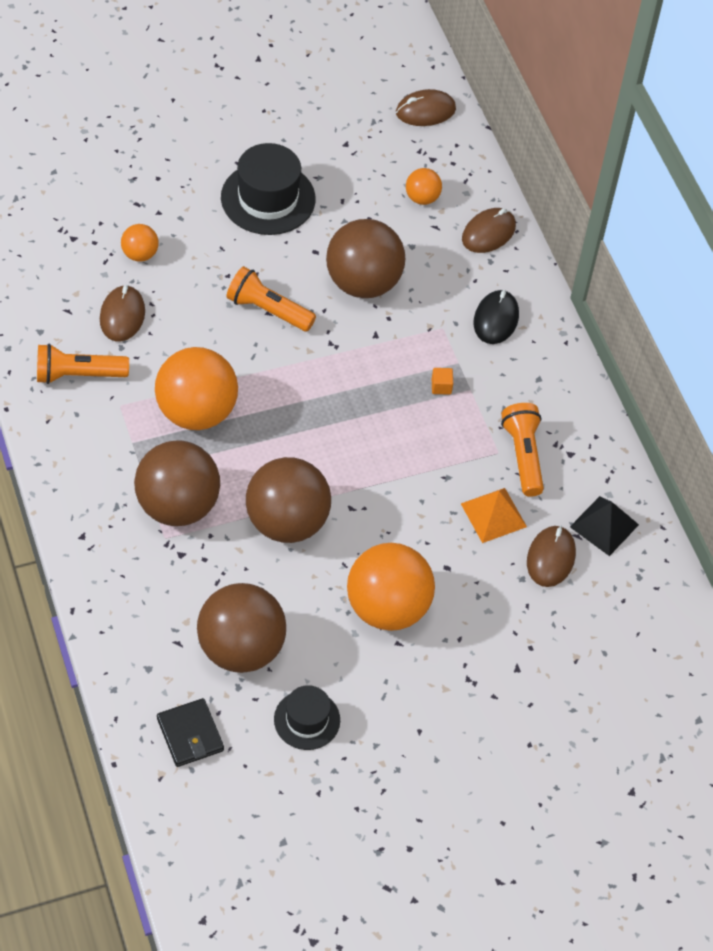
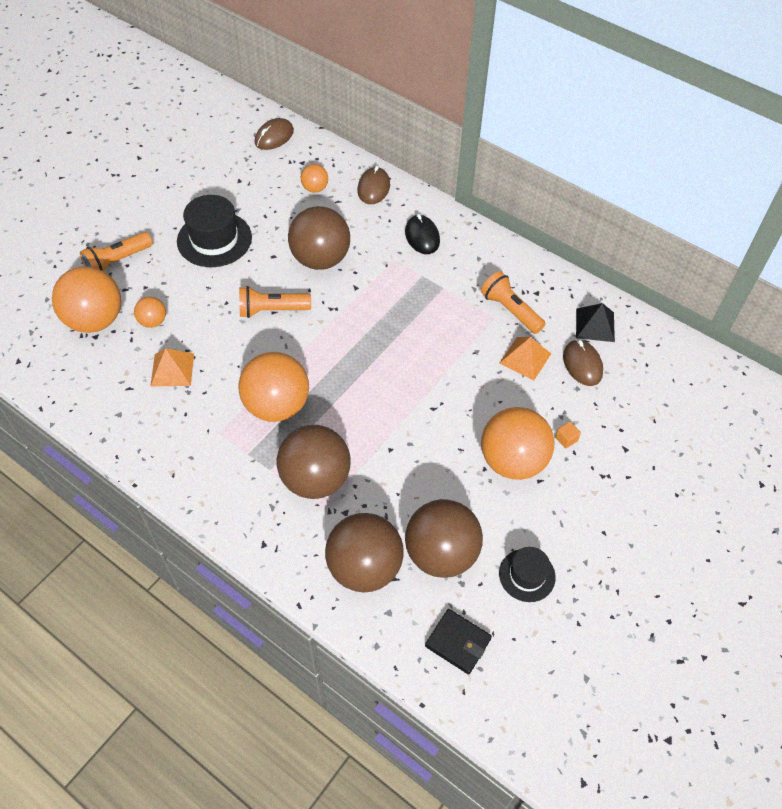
camera: 30 degrees left, 0 degrees up
(78, 375) = (171, 429): orange flashlight -> orange flashlight (117, 261)
(85, 221) = (95, 320): none -> orange ball
(122, 316) = (172, 369): brown mouse -> orange pyramid
(287, 522) = (399, 444): brown ball -> brown ball (364, 567)
(441, 386) = (424, 296): orange cube -> orange cube (566, 439)

